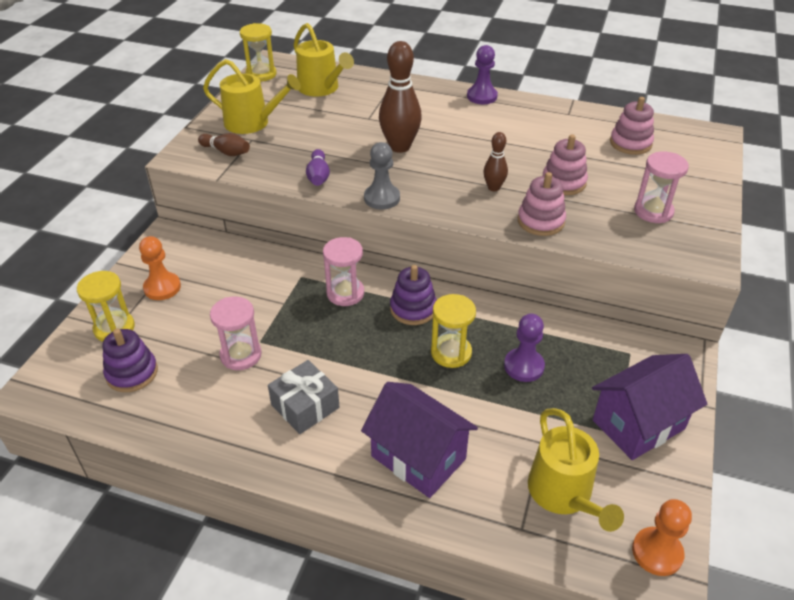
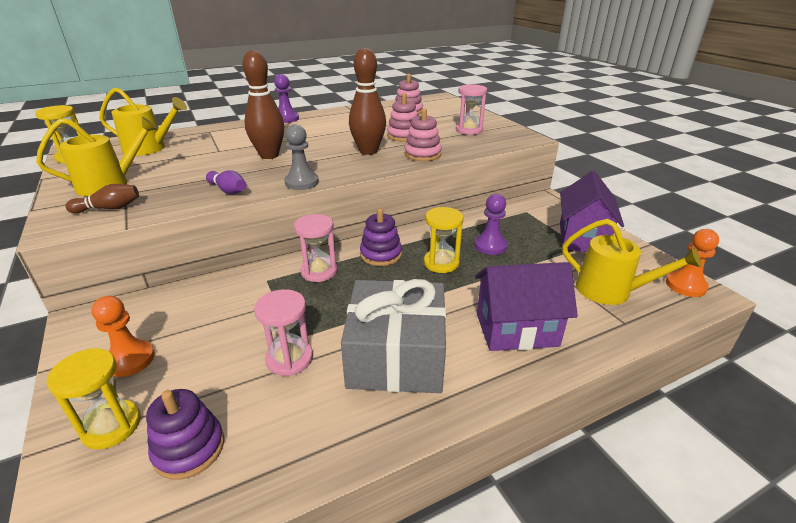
camera: 45 degrees left, 10 degrees down
(305, 406) = (396, 355): grey gift -> grey gift, size x1.76
(493, 188) = (368, 151): brown bowling pin -> brown bowling pin, size x1.86

